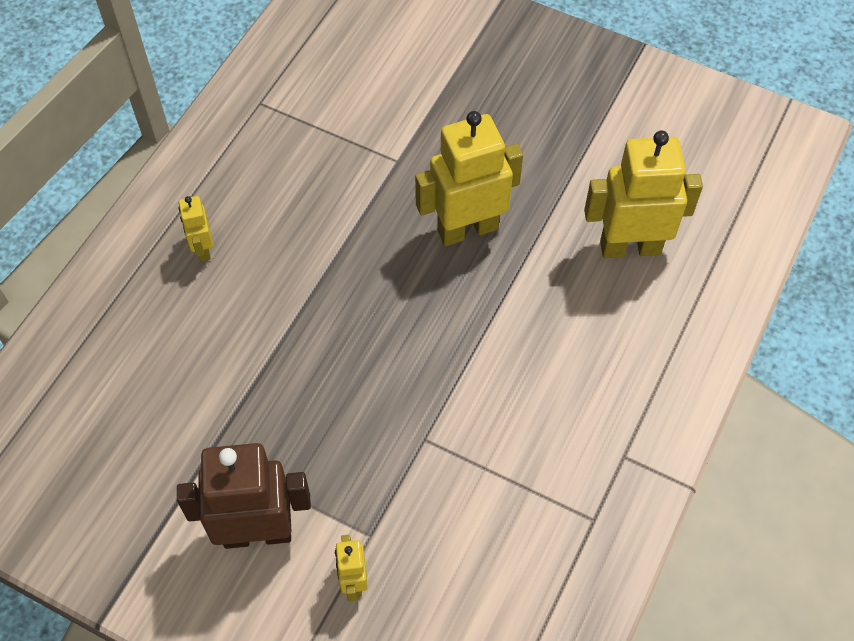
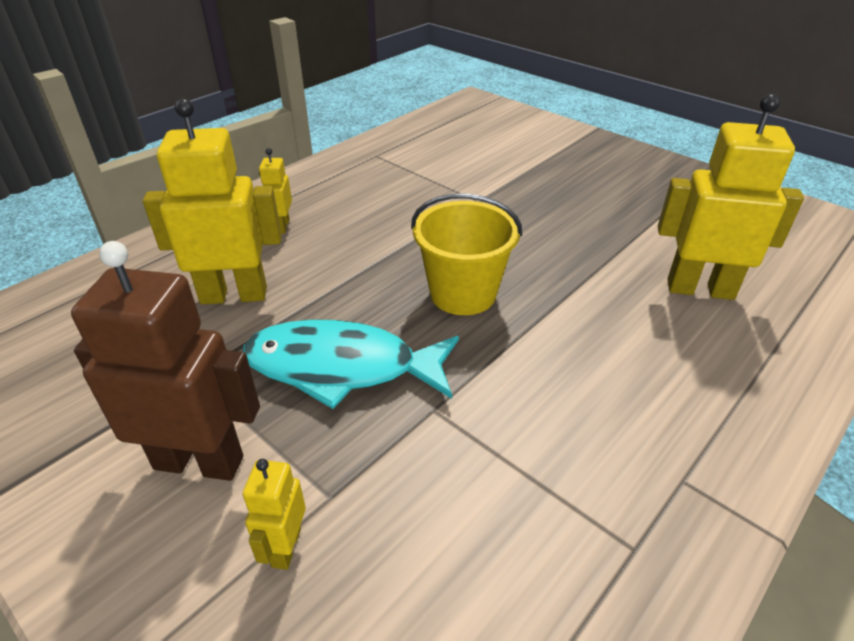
camera: 15 degrees right, 20 degrees down
(334, 415) = (341, 367): none -> turquoise fish
(415, 303) = (463, 294): none -> yellow bucket
(467, 229) = (531, 251): yellow robot -> yellow robot (234, 295)

